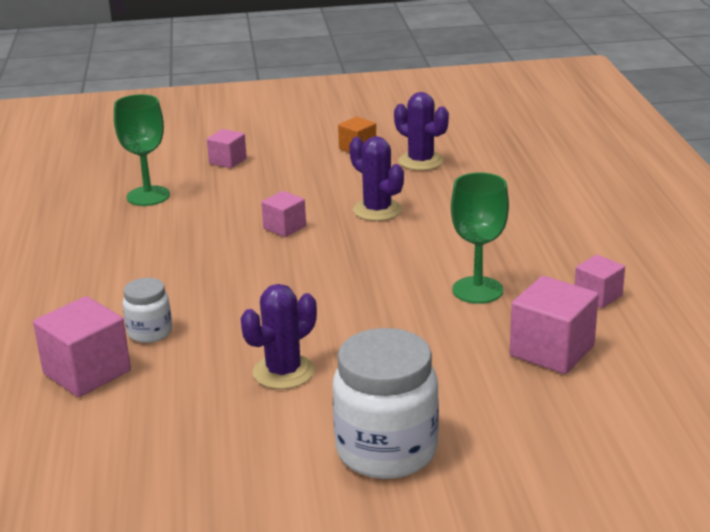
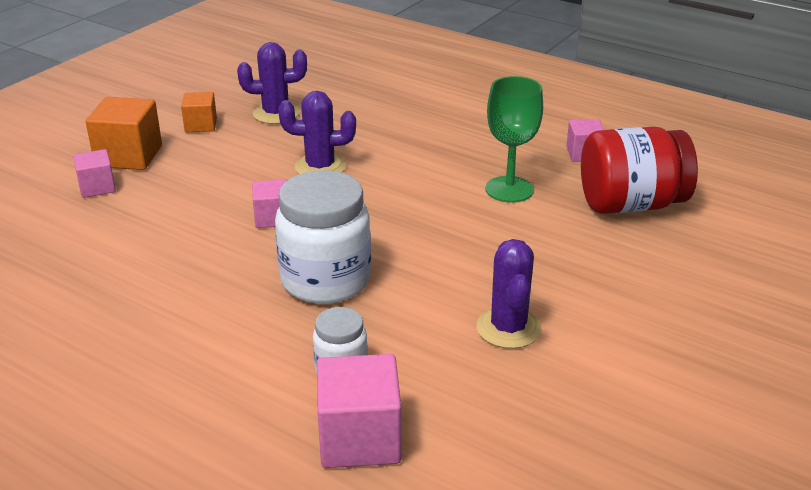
camera: 50 degrees left, 5 degrees up
(148, 196) = (79, 256): green goblet -> none
(279, 150) = (129, 156): none -> orange cube
(386, 451) = (681, 334): white jar -> white jar (325, 280)
(552, 351) = (631, 204): pink cube -> red jar

